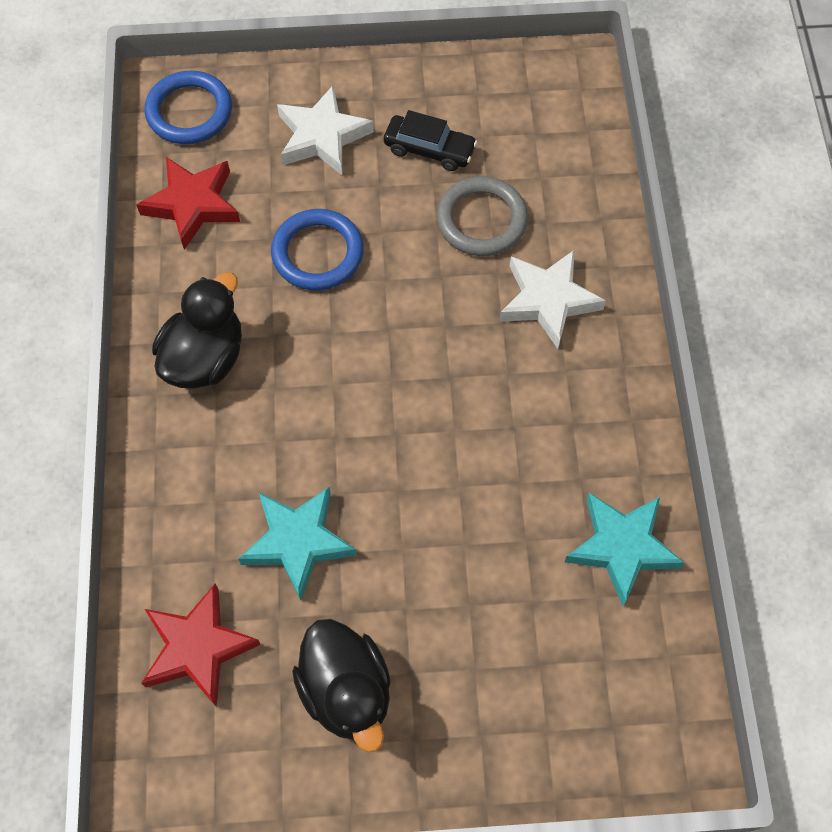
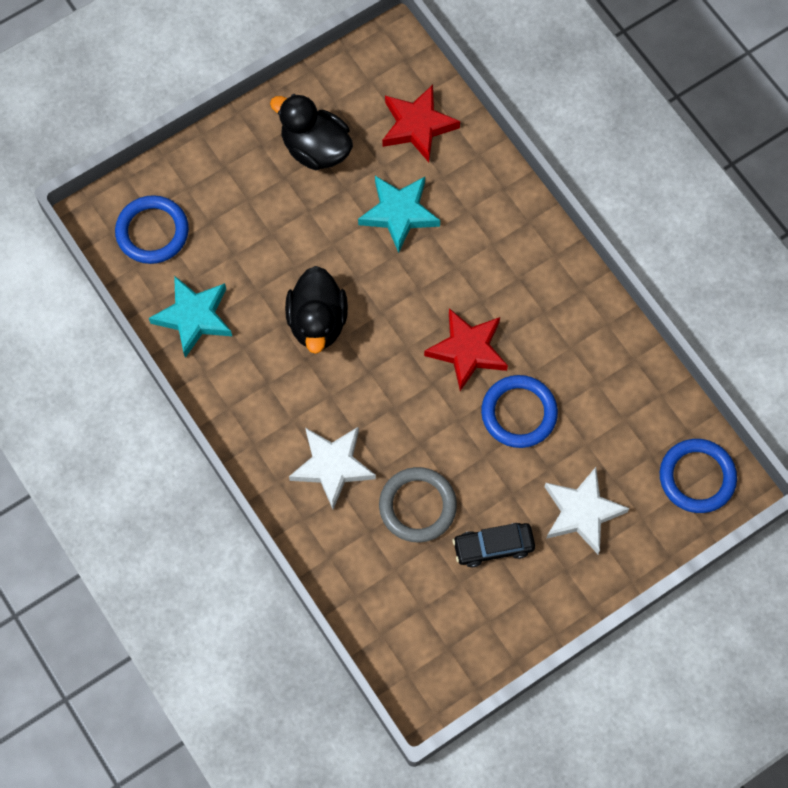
camera: 150 degrees right, 5 degrees up
(192, 204) = (635, 402): red star -> red star (468, 350)
(205, 358) = (541, 295): black duck -> black duck (317, 322)
(622, 692) = (152, 232): none -> blue ring

